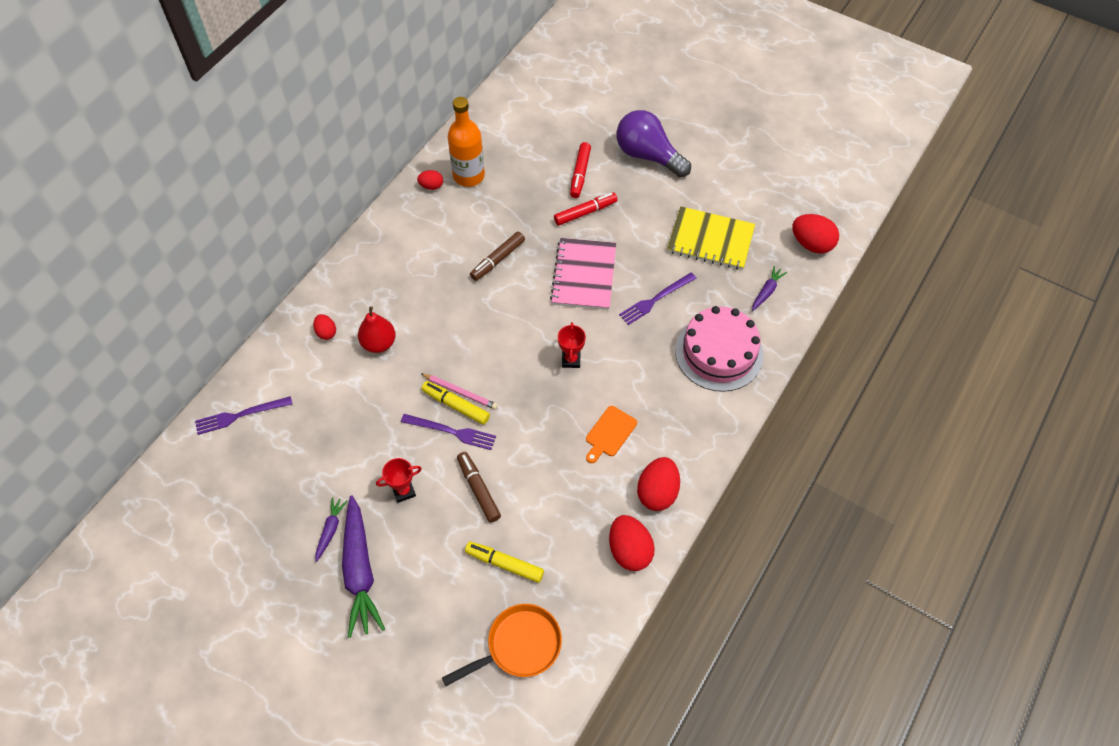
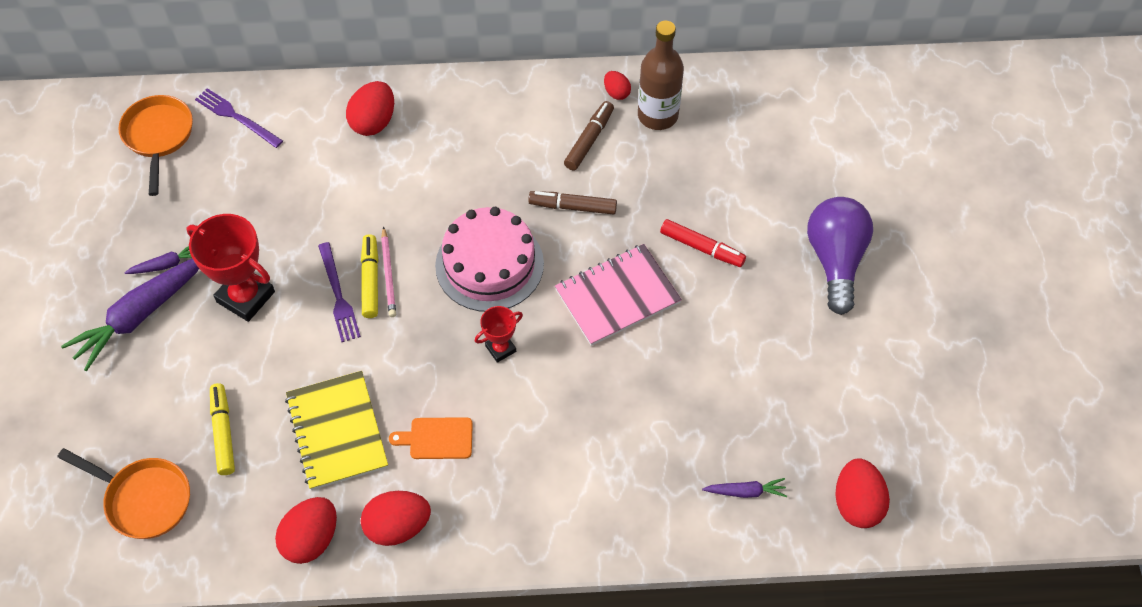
camera: 55 degrees right, 0 degrees up
(208, 477) = (158, 136): none -> orange pan
(326, 332) = (373, 122): red egg -> red egg, size x1.80
(379, 343) = (393, 171): red pear -> none
(403, 491) = (245, 297): red trophy -> red trophy, size x1.87
(469, 176) = (657, 115): orange bottle -> brown bottle
(478, 489) = (290, 359): brown marker -> brown marker (589, 140)
(580, 174) = (750, 212): red marker -> none
(655, 299) = (641, 383): purple fork -> none
(710, 240) = (770, 392): yellow notebook -> yellow notebook (337, 431)
(719, 353) = (620, 488): pink cake -> pink cake (489, 264)

